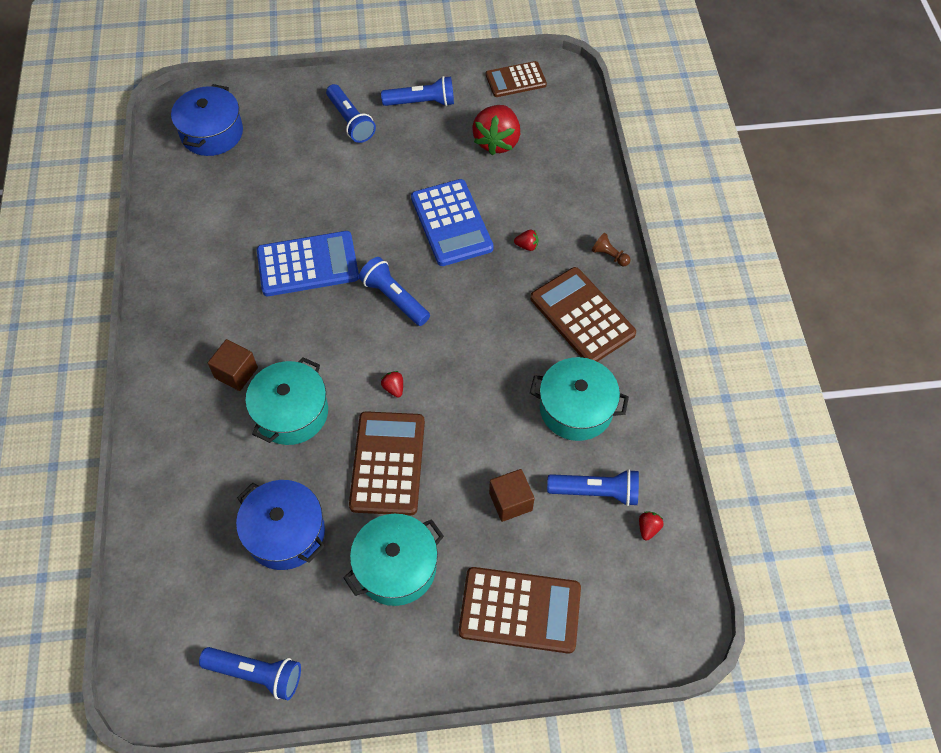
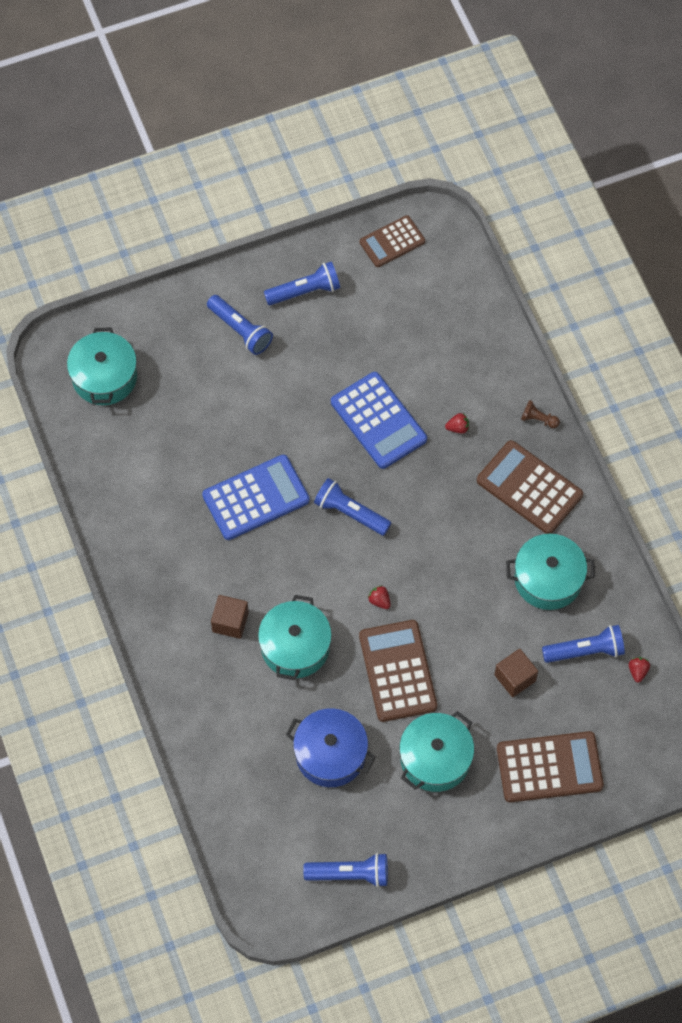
camera: 15 degrees left, 5 degrees up
(212, 133) = (104, 377): blue pot -> turquoise pot
(497, 142) = (395, 319): red strawberry -> none

